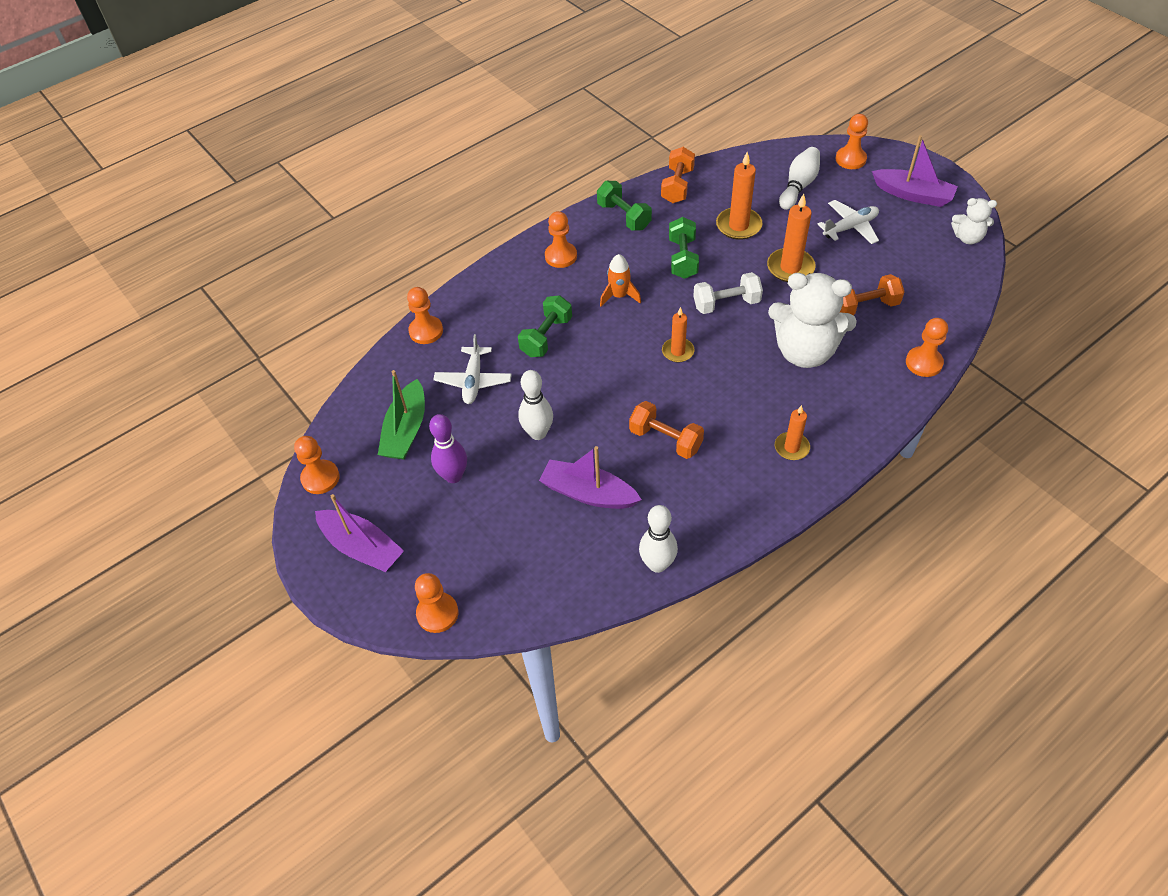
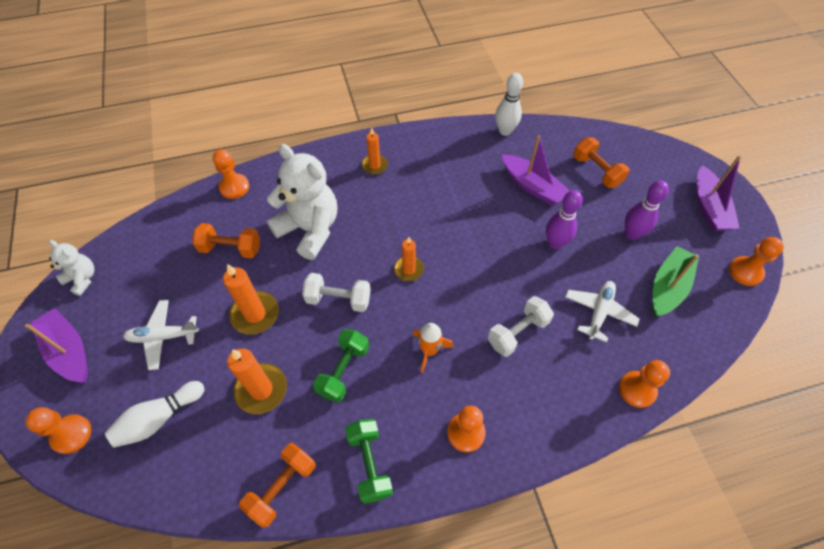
camera: 160 degrees left, 5 degrees up
(362, 547) = (709, 207): purple boat -> purple boat turned 150 degrees counterclockwise
(437, 613) = (657, 151): orange pawn -> none
(538, 433) = (555, 243): white bowling pin -> purple bowling pin
(546, 336) = (517, 332): green dumbbell -> white dumbbell
(665, 439) = (459, 202): orange dumbbell -> orange dumbbell (596, 171)

